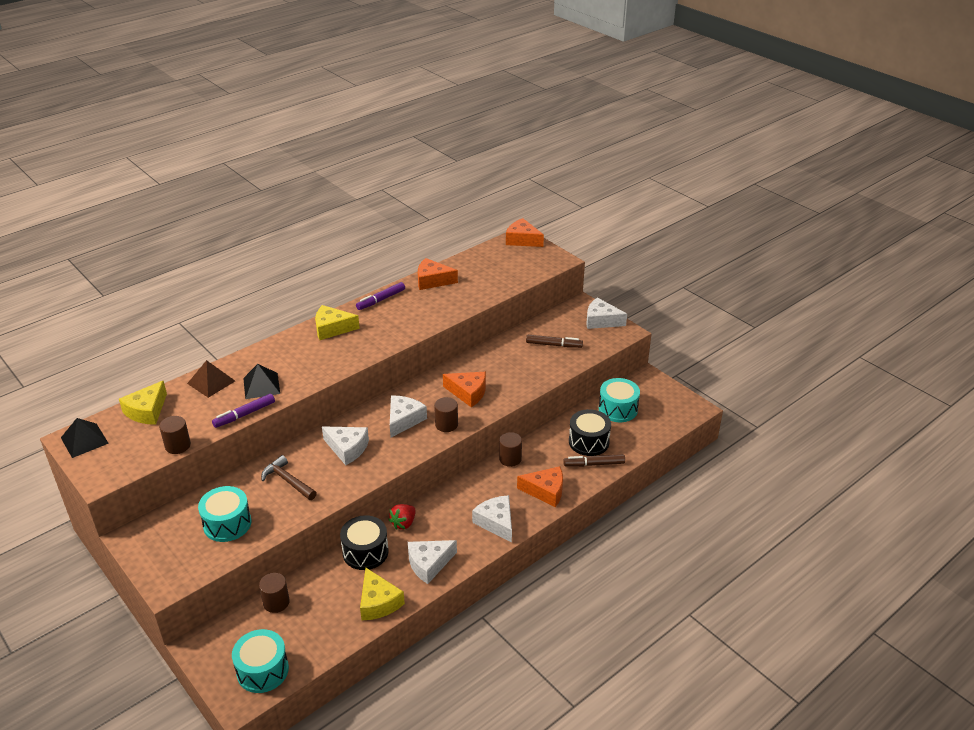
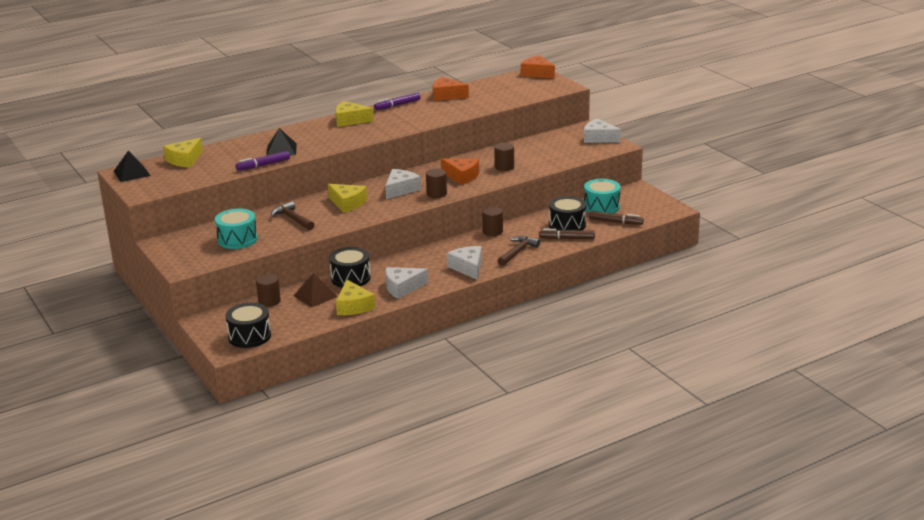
camera: 10 degrees right, 10 degrees down
(178, 445) = (205, 179): brown cylinder -> brown cylinder (504, 167)
(211, 382) = (240, 146): brown pyramid -> brown pyramid (315, 296)
(262, 670) = (249, 336): turquoise drum -> black drum
(347, 448) = (347, 203): white cheese -> yellow cheese
(403, 523) = (387, 264): red strawberry -> none
(545, 491) = (517, 252): orange cheese -> brown hammer
(554, 345) = (549, 151): brown marker -> brown marker (616, 222)

